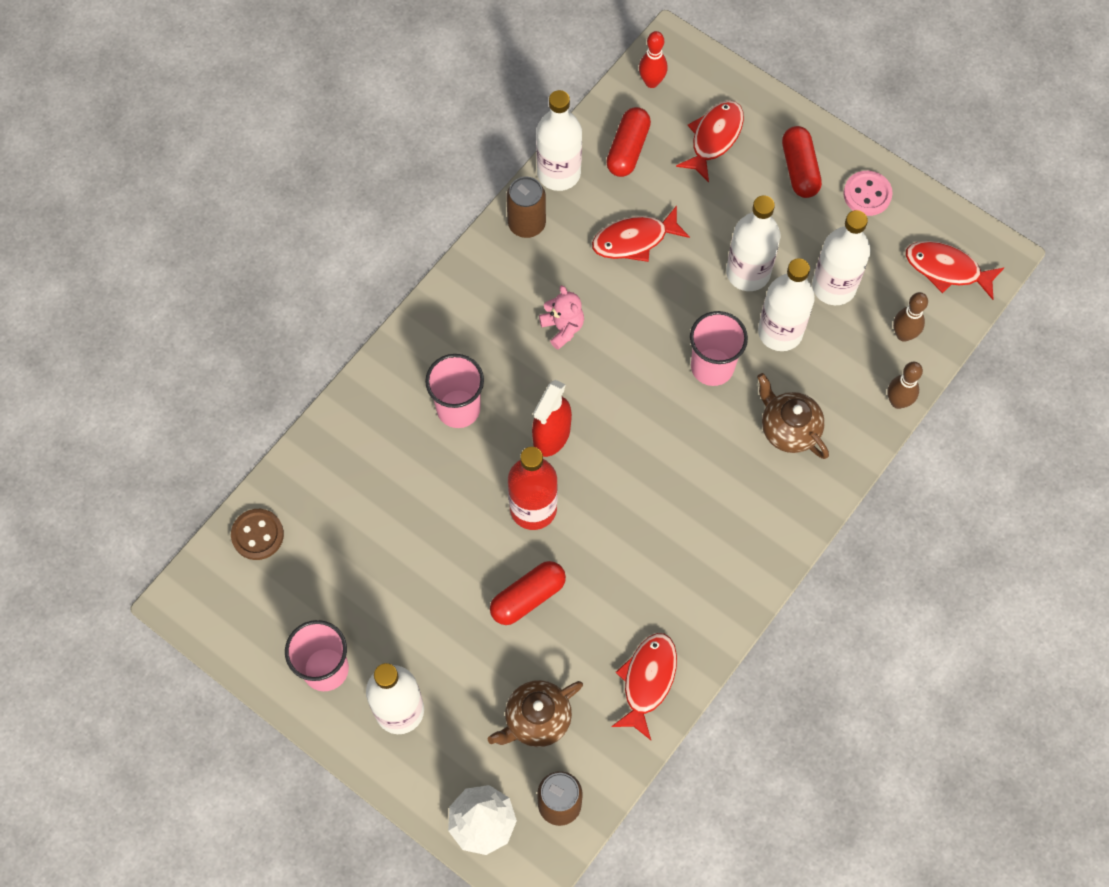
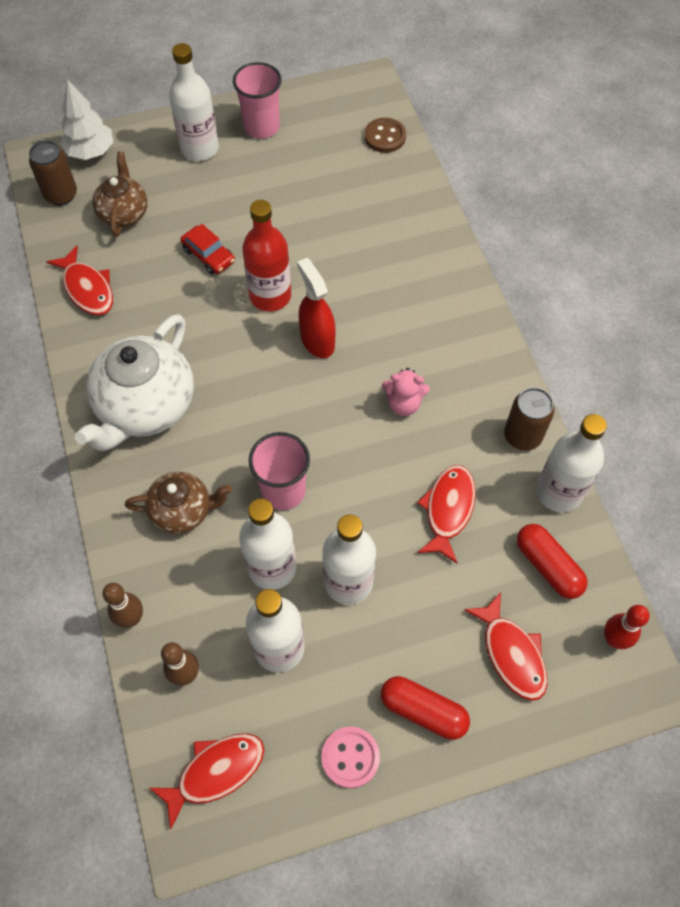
camera: 125 degrees right, 5 degrees down
(458, 408) = (388, 295): pink cup -> none
(528, 597) = (209, 255): red capsule -> red car
(723, 529) = (146, 406): none -> white teapot

